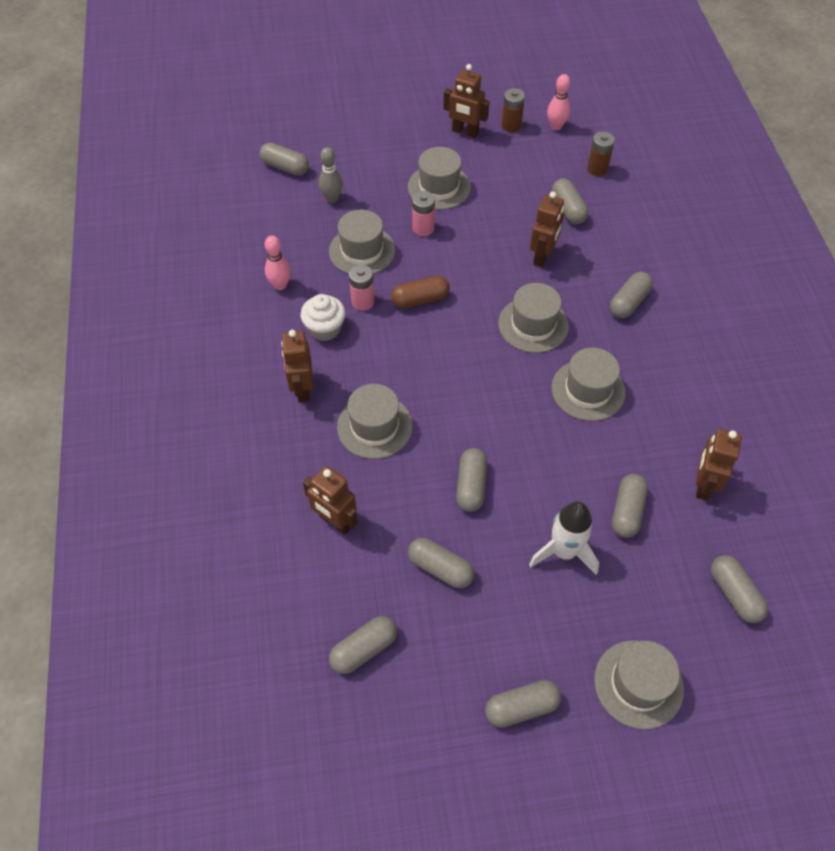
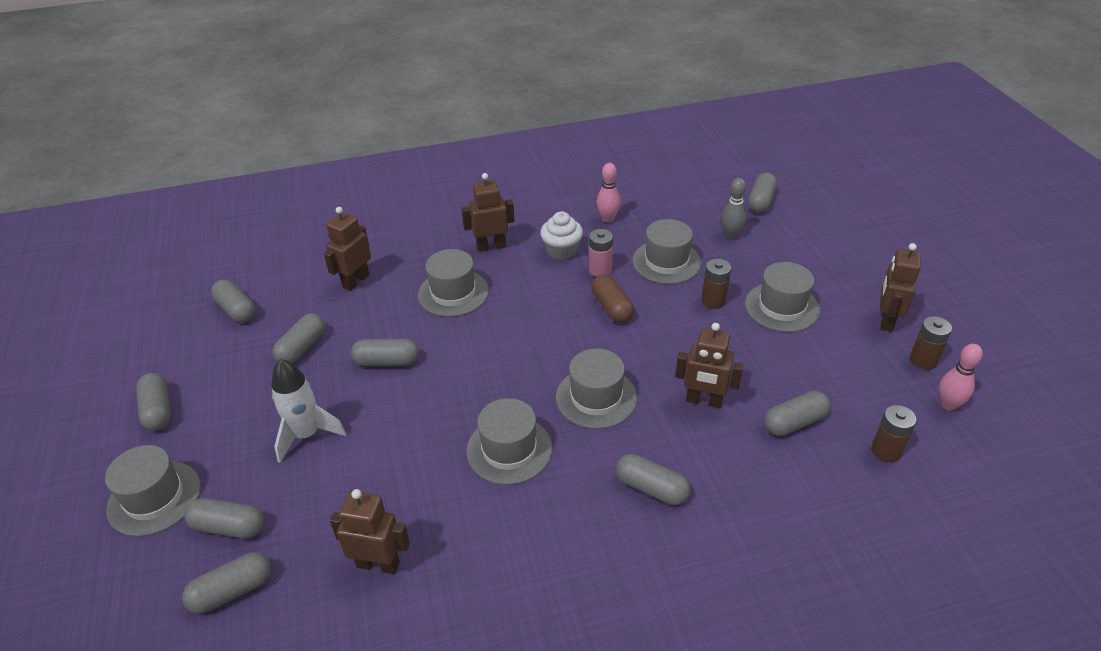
camera: 85 degrees right, 15 degrees down
(423, 228) = (713, 301): pink battery -> brown battery
(627, 511) = (348, 487): grey capsule -> grey capsule (229, 527)

